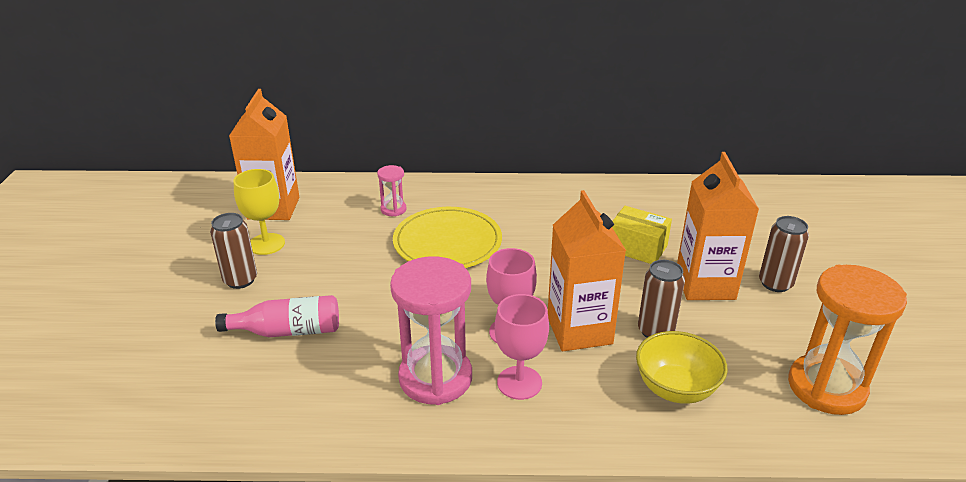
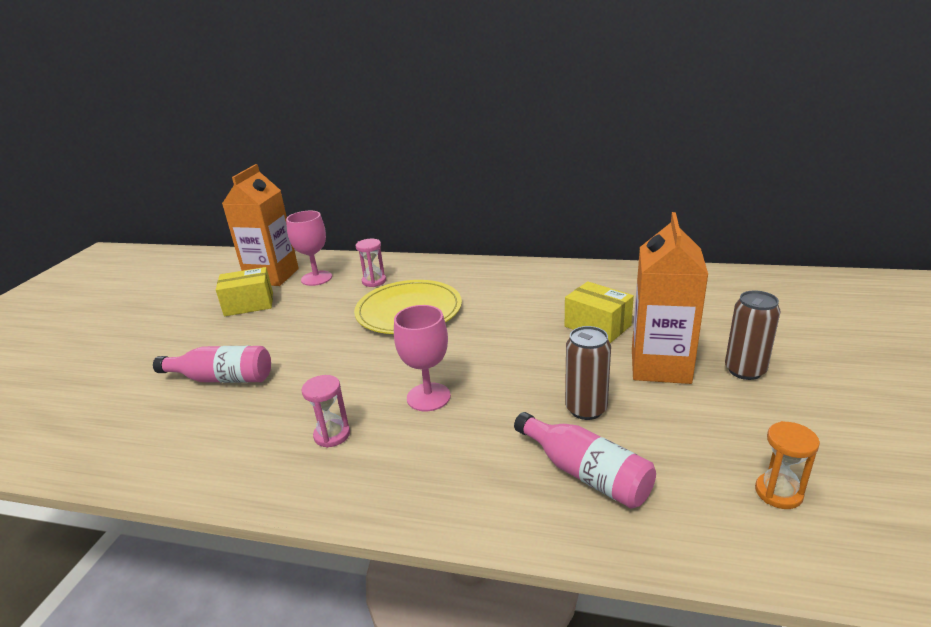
camera: 15 degrees right, 5 degrees down
(240, 280) = (209, 332): brown can -> none
(266, 244) = (249, 304): yellow goblet -> yellow box
(435, 378) = (332, 435): pink hourglass -> pink hourglass, size x0.47
(519, 383) = (414, 448): pink goblet -> pink goblet (316, 278)
(579, 330) = (502, 401): orange carton -> none
(675, 388) = (585, 473): yellow bowl -> pink bottle
(826, 387) = (778, 492): orange hourglass -> orange hourglass, size x0.47

